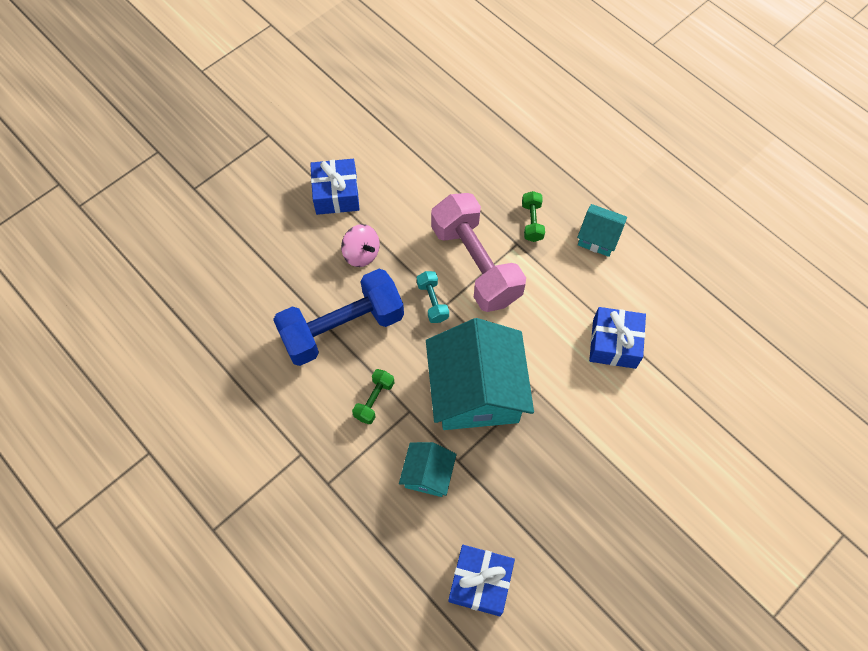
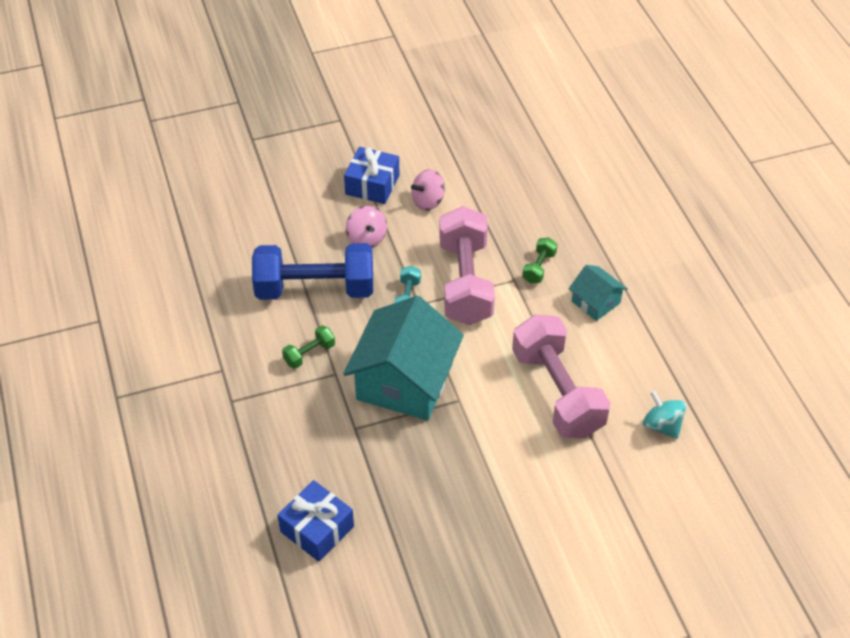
camera: 25 degrees right, 15 degrees down
(397, 192) = (428, 201): none -> pink spinning top
(428, 474) = (322, 428): turquoise house -> none
(614, 343) = (557, 392): blue gift -> pink dumbbell
(717, 338) = (662, 425): none -> turquoise spinning top

